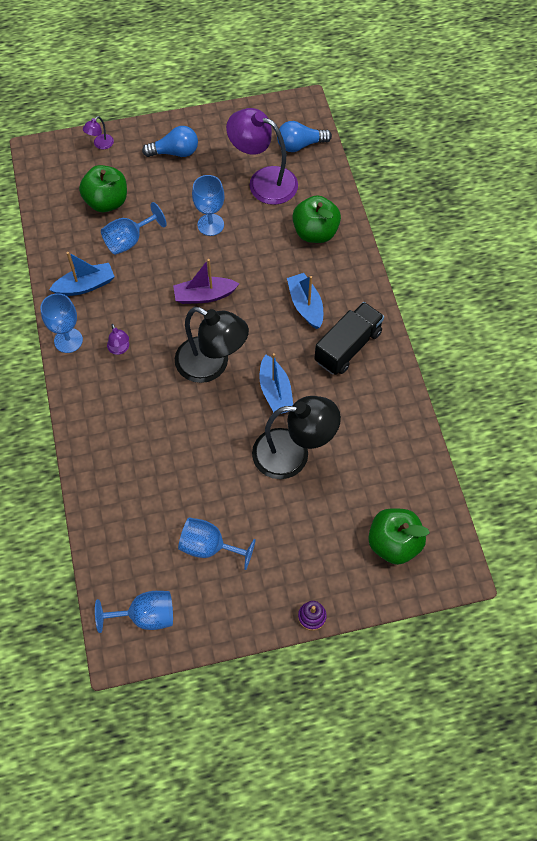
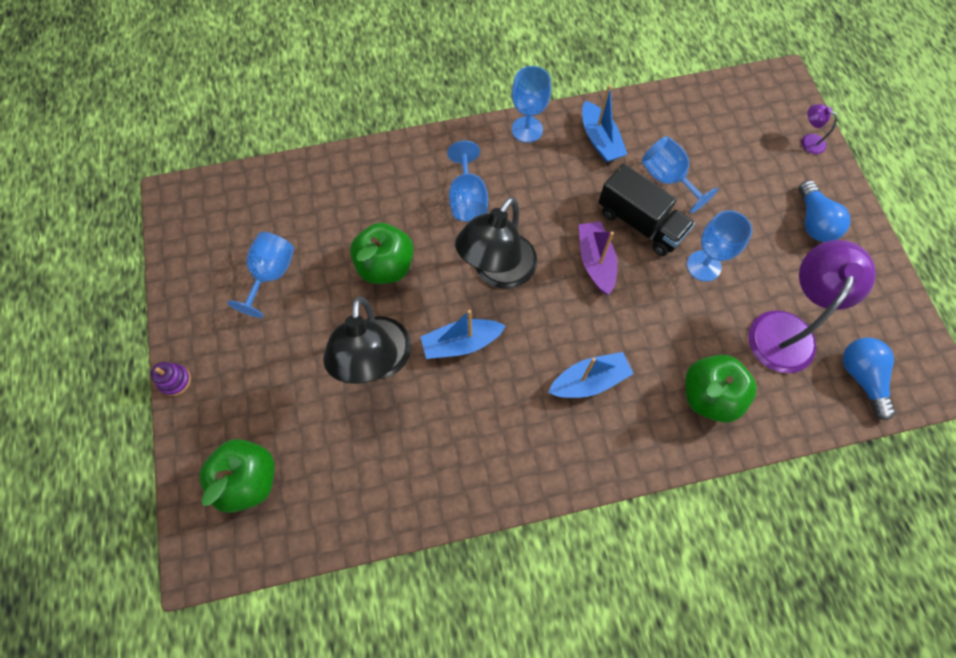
camera: 90 degrees right, 5 degrees up
(107, 202) = (721, 153): green apple -> green apple (386, 266)
(120, 349) = (517, 178): purple lamp -> none
(145, 616) = (205, 218): blue goblet -> blue goblet (467, 199)
(348, 347) = (527, 433): black truck -> black truck (640, 223)

